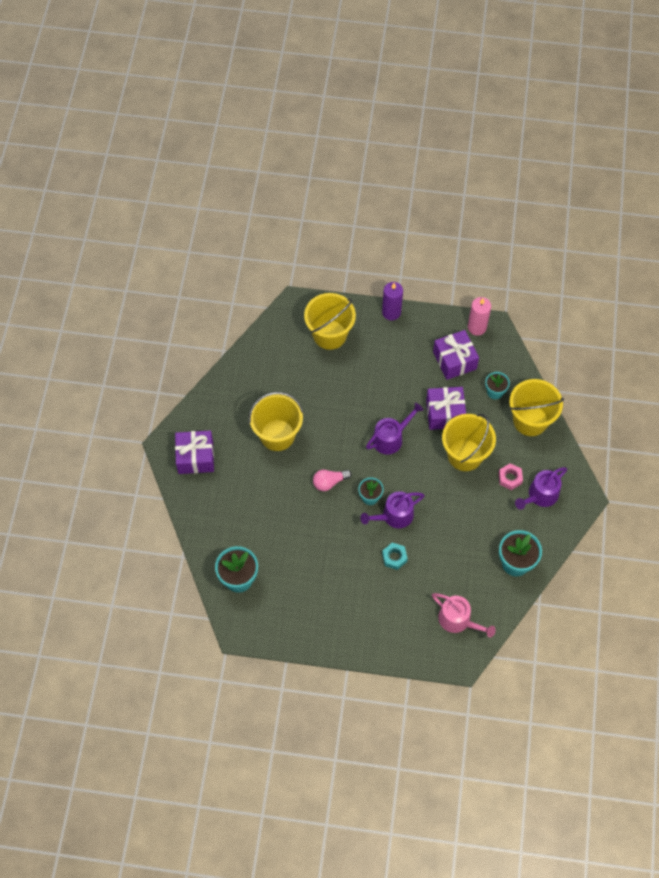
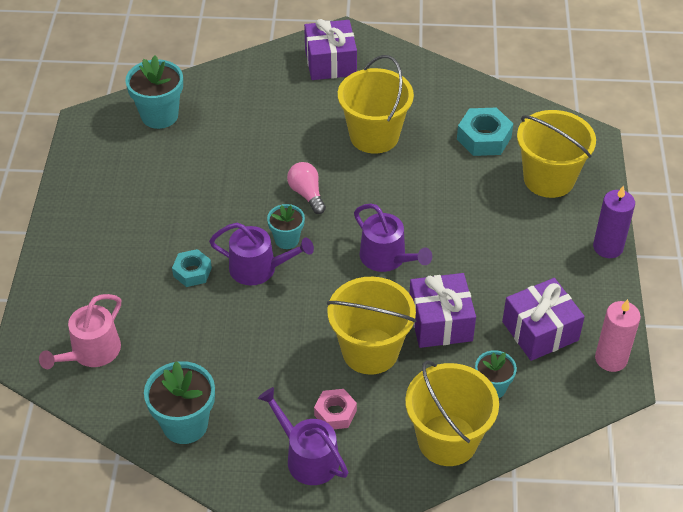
camera: 85 degrees right, 15 degrees down
(287, 367) = (484, 138): none -> turquoise nut
(394, 516) = (258, 268): purple watering can -> purple watering can turned 135 degrees clockwise

